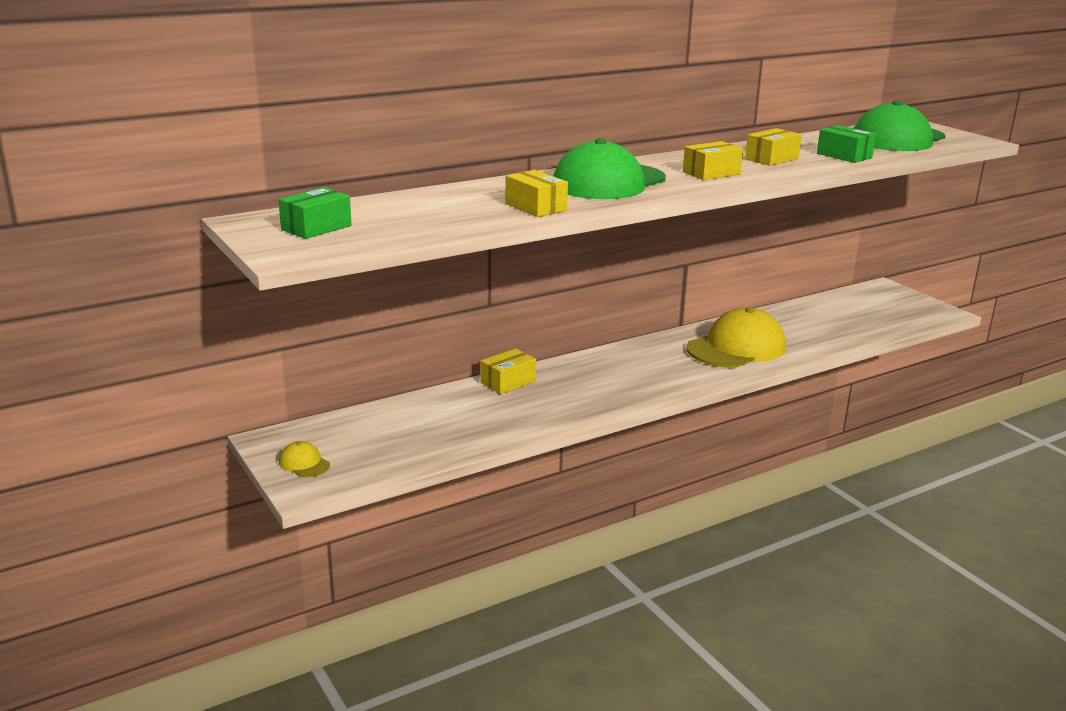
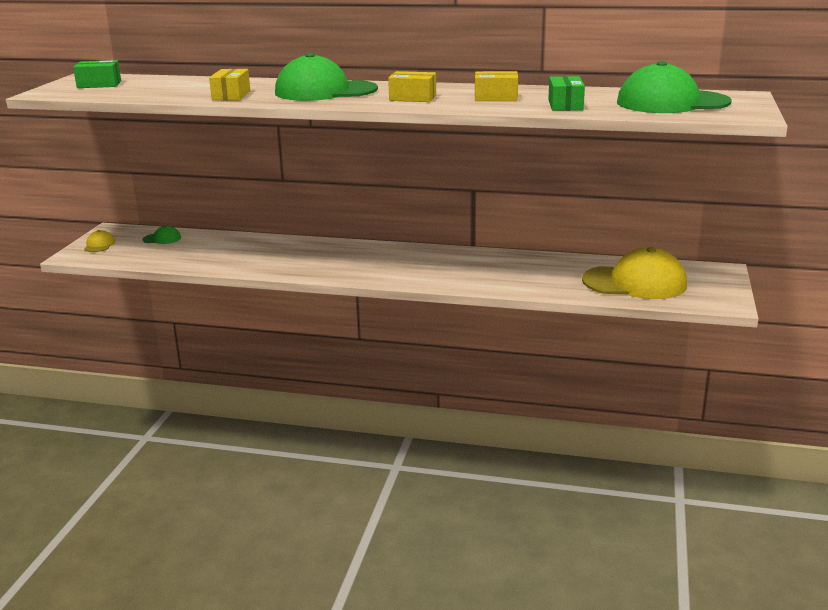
camera: 45 degrees right, 0 degrees up
(365, 427) = (162, 239): none -> green cap
(508, 382) = (282, 242): yellow box -> none
(736, 348) = (474, 270): yellow cap -> yellow cap (635, 282)

